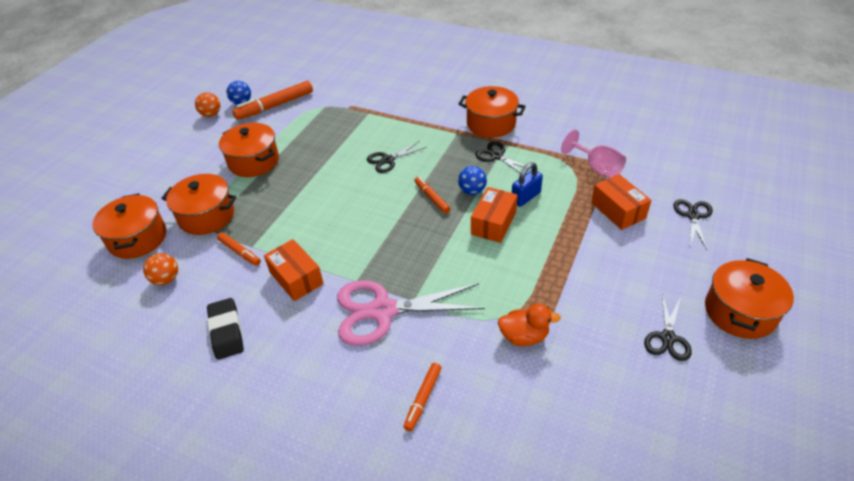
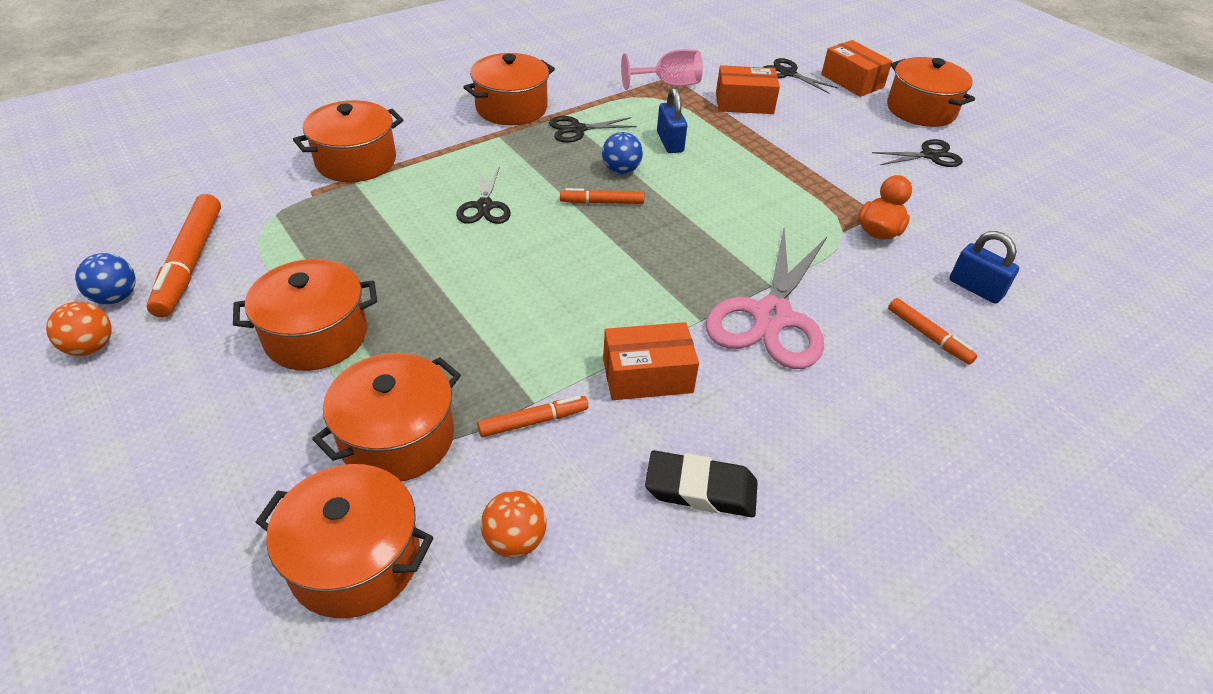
camera: 65 degrees left, 0 degrees up
(386, 104) = (356, 161): none -> orange pot
(493, 223) = (692, 179): orange box -> orange box (852, 81)
(502, 414) = (975, 288): none -> blue padlock
(667, 338) = (929, 155): black scissors -> black scissors turned 60 degrees counterclockwise

